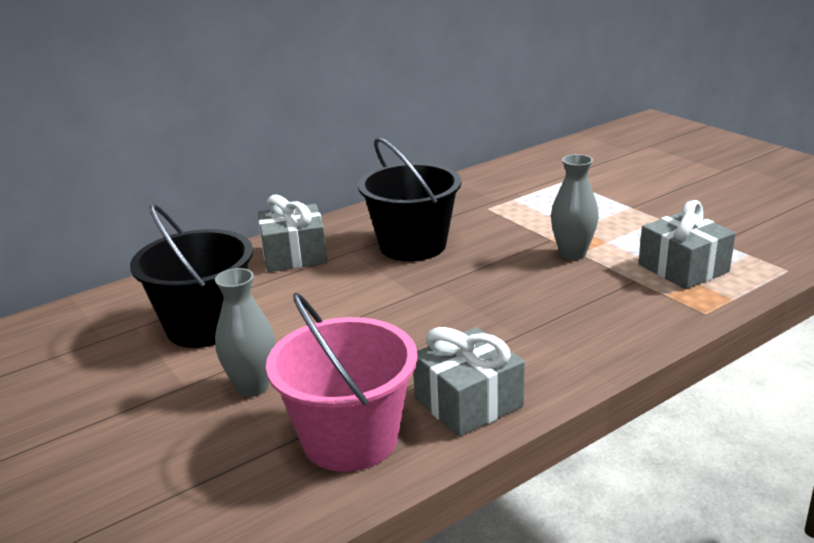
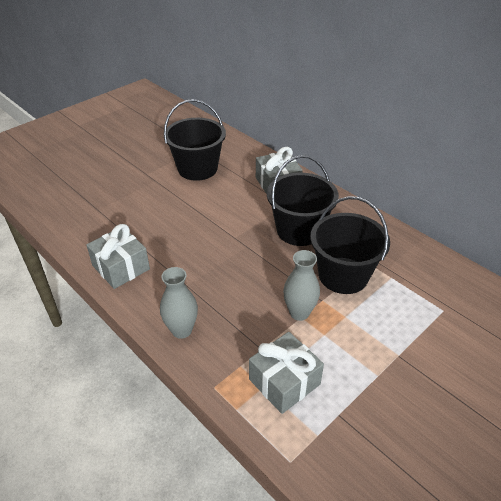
camera: 80 degrees right, 15 degrees up
(252, 387) = (142, 193): grey vase -> grey vase (181, 330)
(350, 438) = (98, 229): pink bucket -> none
(507, 224) = (343, 275): none -> black bucket

